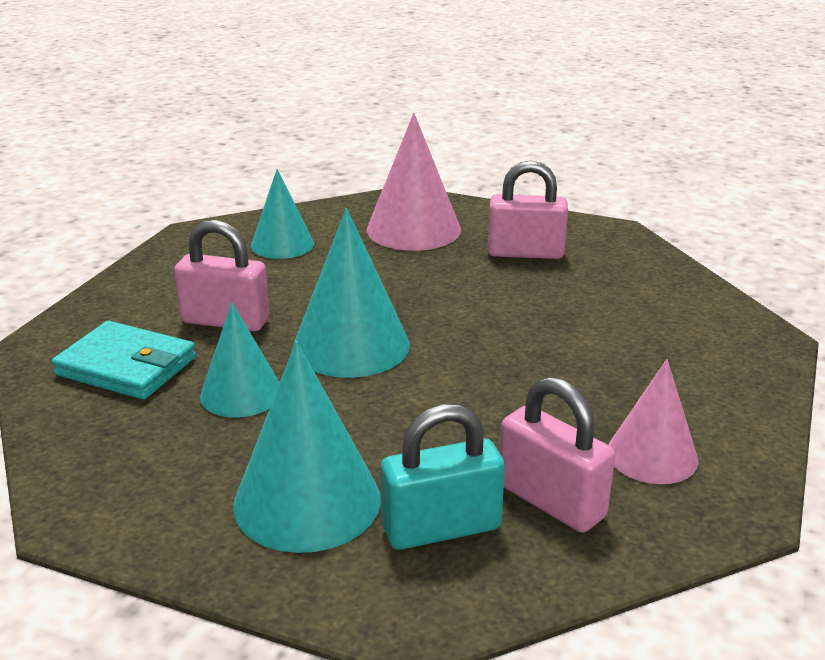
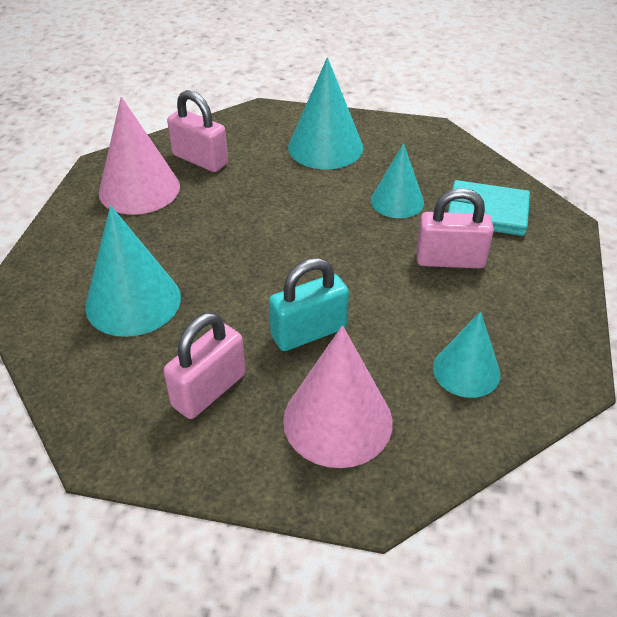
camera: 170 degrees right, 15 degrees up
(351, 345) = (342, 248): turquoise cone -> turquoise cone (133, 301)
(441, 528) = (255, 143): turquoise padlock -> turquoise padlock (309, 332)
(525, 253) = (209, 390): pink padlock -> pink padlock turned 45 degrees counterclockwise
(652, 455) = (139, 189): pink cone -> pink cone, size x1.54

